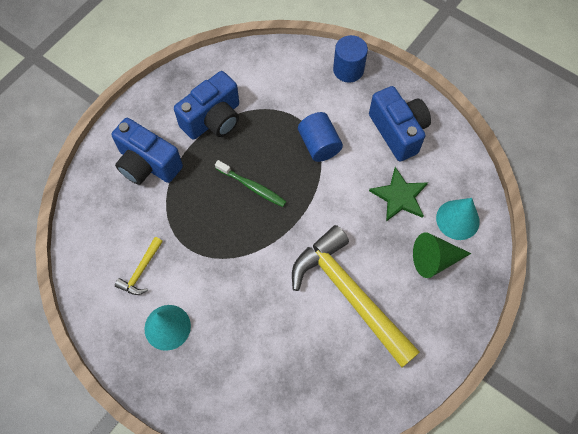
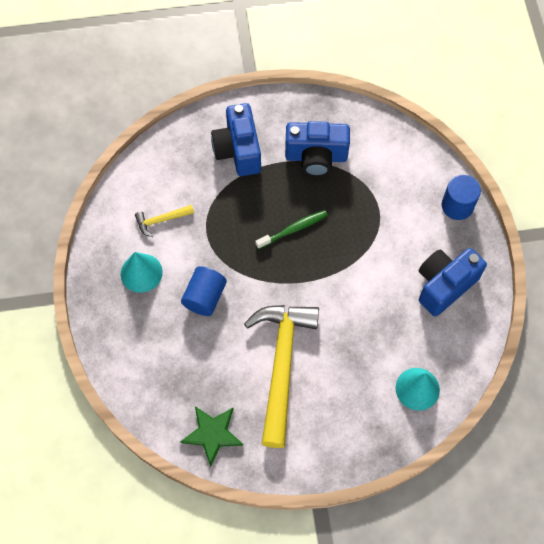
camera: 45 degrees right, 0 degrees up
(252, 186) = (293, 229): green toothbrush -> green toothbrush turned 105 degrees counterclockwise
(319, 145) = (373, 242): blue cylinder -> blue cylinder (205, 297)
(398, 131) = (444, 285): blue camera -> blue camera turned 150 degrees counterclockwise
(399, 196) = (392, 332): green star -> green star (212, 434)
(434, 259) = (368, 399): green cone -> none

